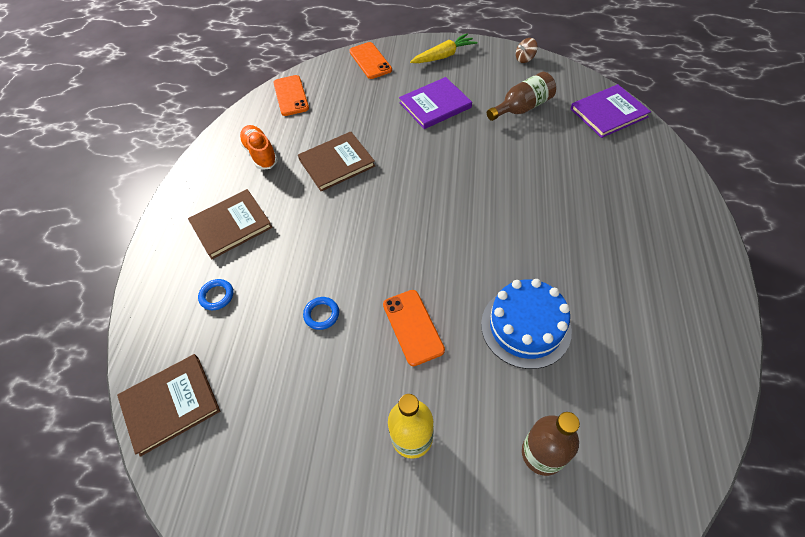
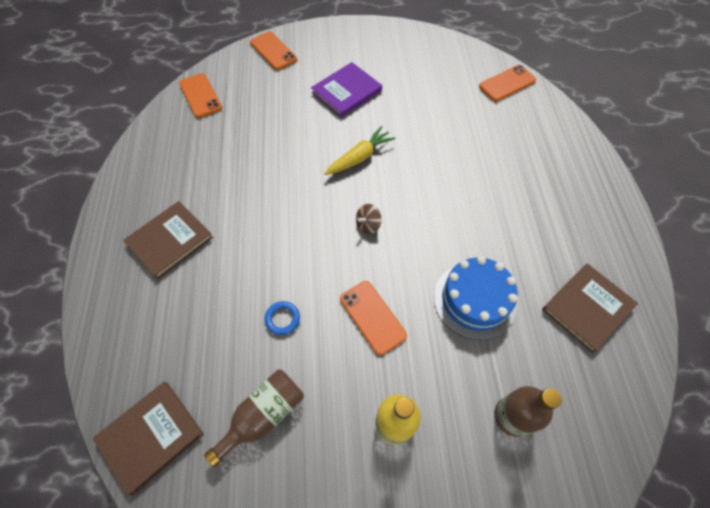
camera: 15 degrees left, 5 degrees up
(217, 296) = (172, 316): blue ring -> none
(260, 154) = (183, 161): orange shoe -> none
(337, 163) = (263, 162): brown book -> brown book (587, 308)
(444, 56) = (344, 40): yellow carrot -> yellow carrot (359, 157)
(522, 108) = (429, 86): brown bottle -> brown bottle (263, 415)
(524, 59) = (421, 36): brown spinning top -> brown spinning top (368, 225)
(608, 113) = (507, 83): purple book -> orange phone

